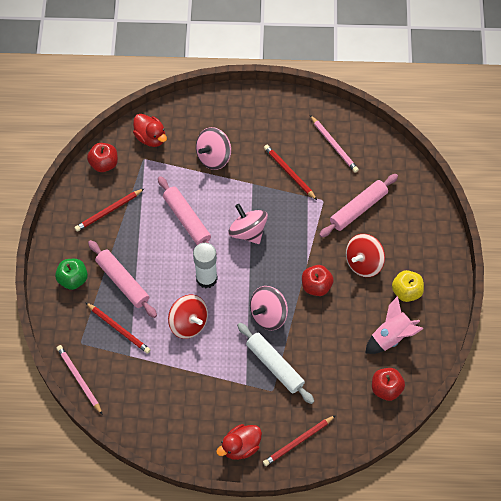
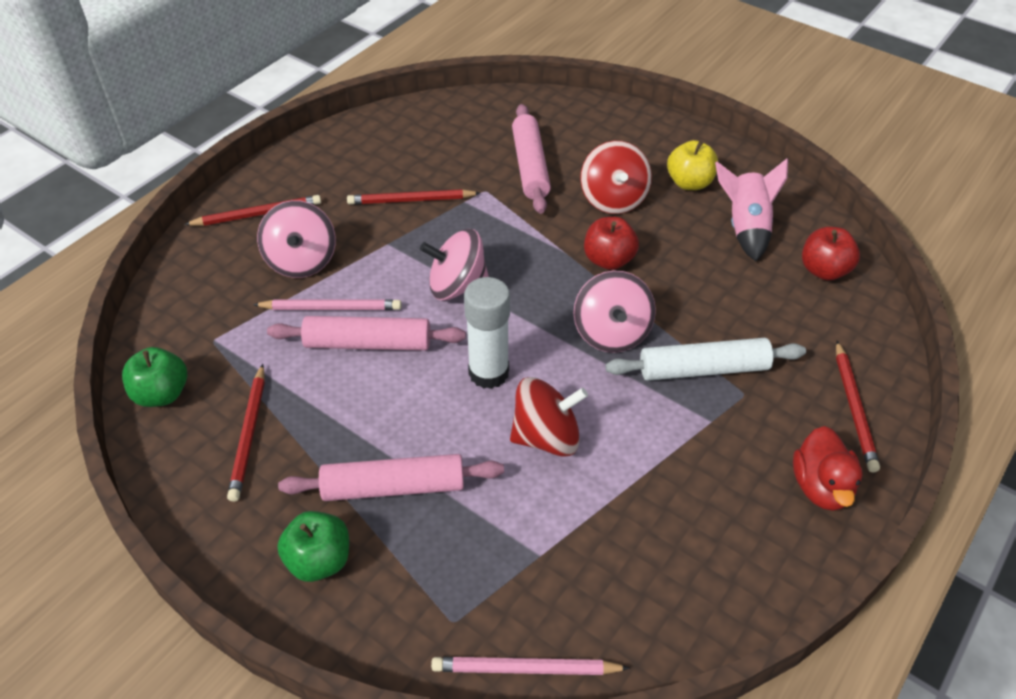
camera: 55 degrees left, 15 degrees down
(104, 163) = (162, 394): red apple -> green apple
(118, 329) = (475, 543): red pencil -> red pencil (257, 214)
(151, 137) = (189, 312): red duck -> none
(334, 145) = (417, 143): pink pencil -> pink pencil (331, 308)

